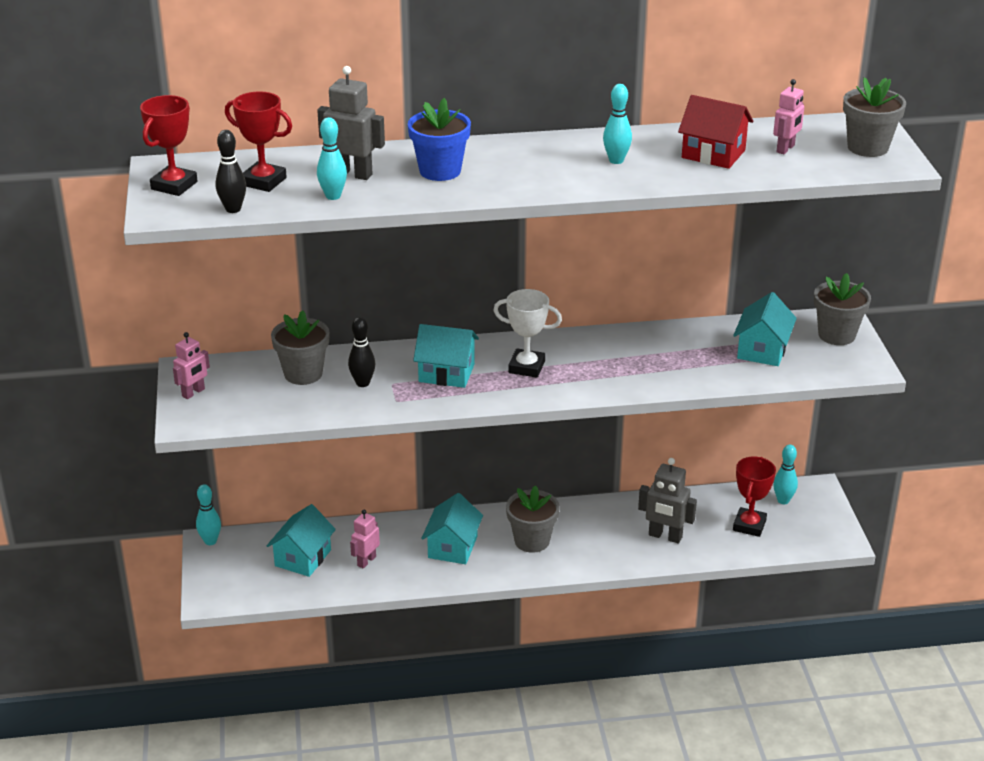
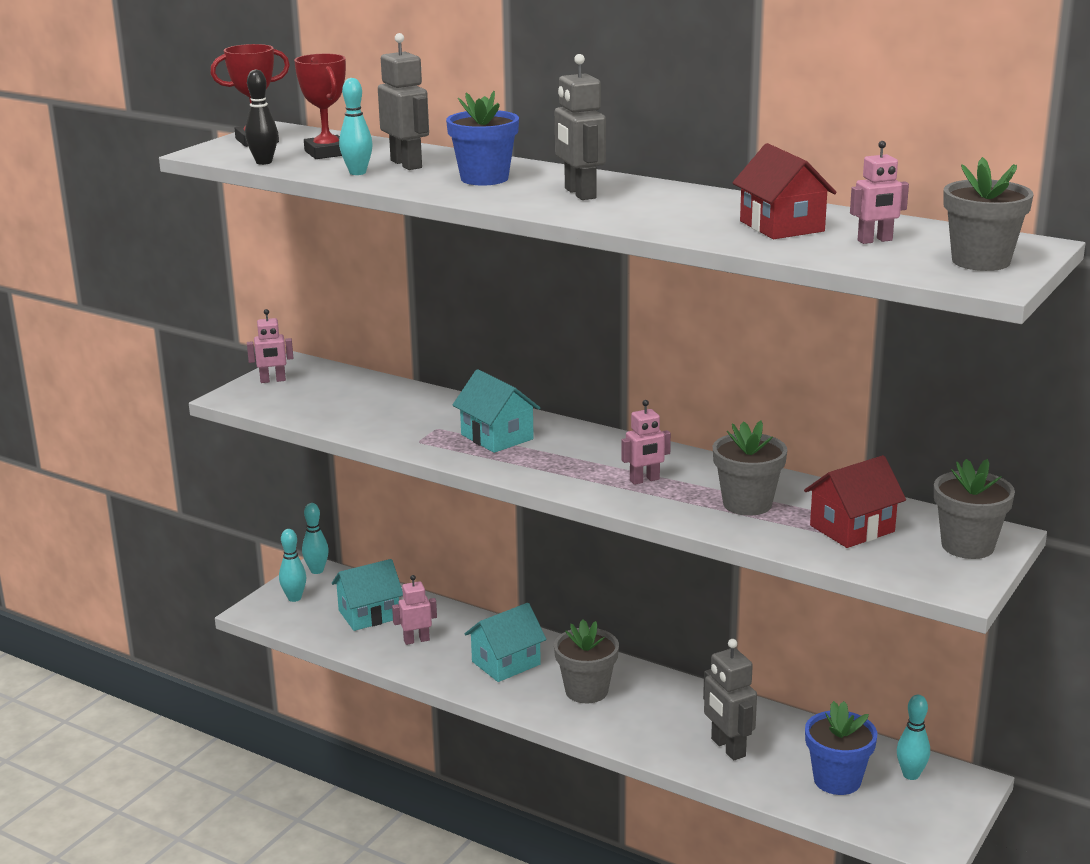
camera: 40 degrees right, 10 degrees down
(303, 374) = (377, 396): grey flower pot -> grey flower pot (747, 504)
(362, 383) = (413, 419): black bowling pin -> none
(526, 367) = (577, 457): white trophy -> none
(534, 165) = (579, 193): none -> grey robot
(595, 367) = (644, 480): none -> pink robot
(616, 160) = (666, 208): turquoise bowling pin -> turquoise bowling pin (294, 598)
(749, 525) = (837, 780): red trophy -> blue flower pot
(762, 350) = (852, 528): turquoise house -> red house

